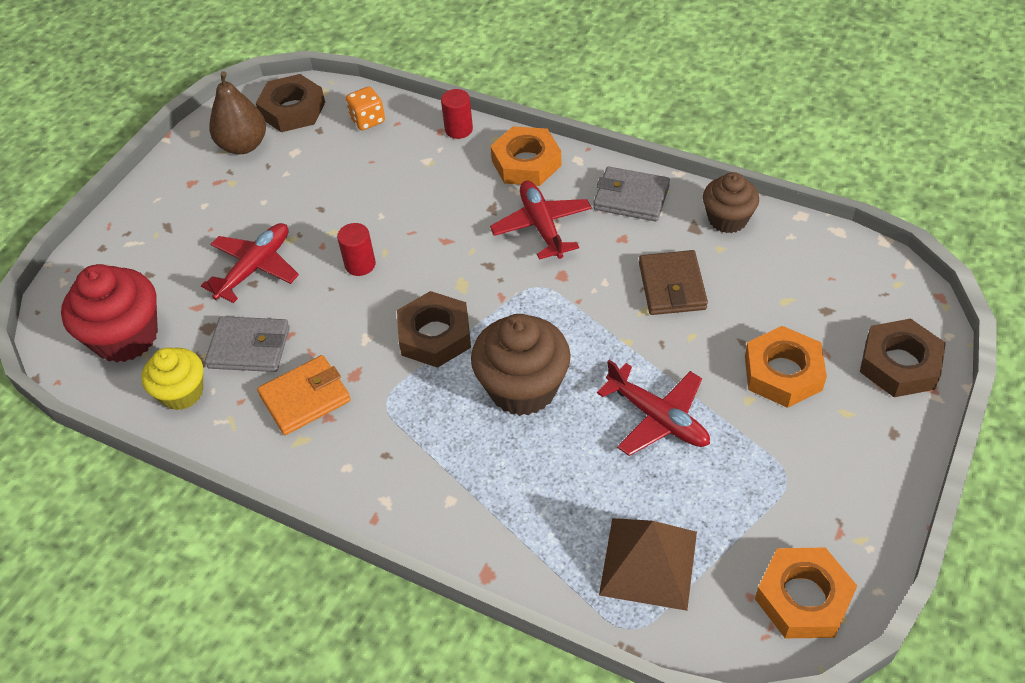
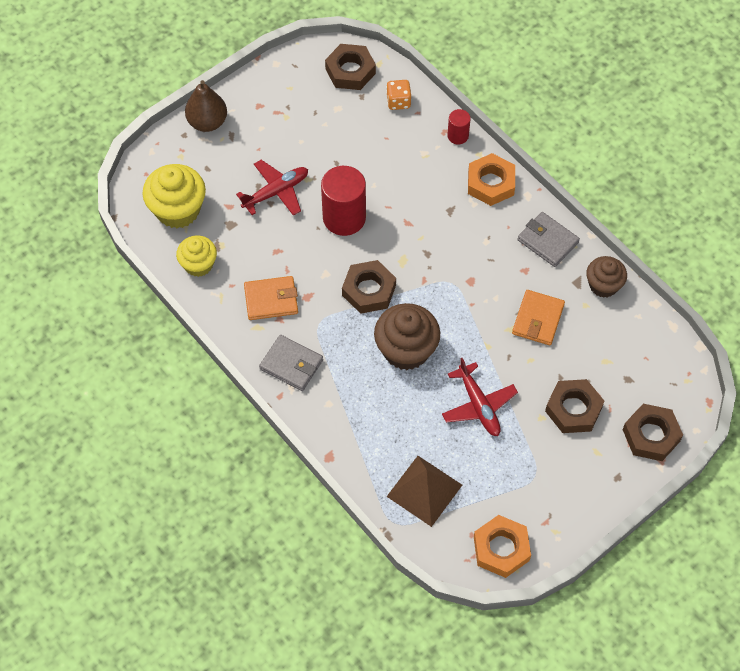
camera: 20 degrees right, 10 degrees up
(126, 337) = (178, 210): red cupcake -> yellow cupcake
(243, 145) = (305, 88): brown pear -> brown pear (207, 122)
(249, 347) = (250, 250): grey wallet -> grey wallet (291, 364)
(360, 264) = (344, 218): red cylinder -> red cylinder, size x1.96
(541, 226) = (476, 238): red plane -> none
(672, 286) = (538, 319): brown wallet -> orange wallet
(783, 373) = (573, 409): orange nut -> brown nut

